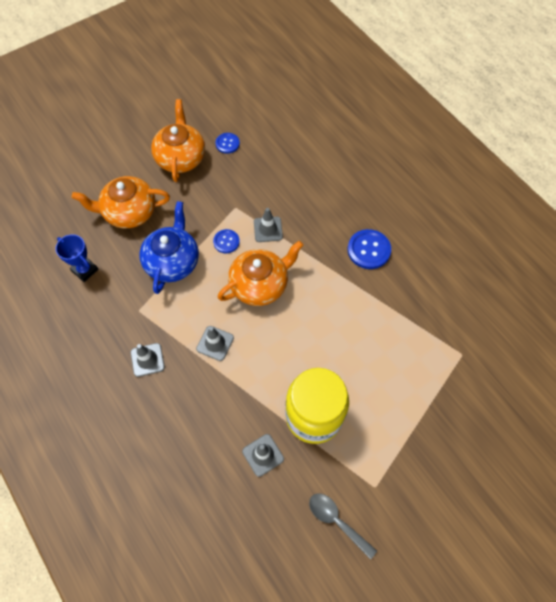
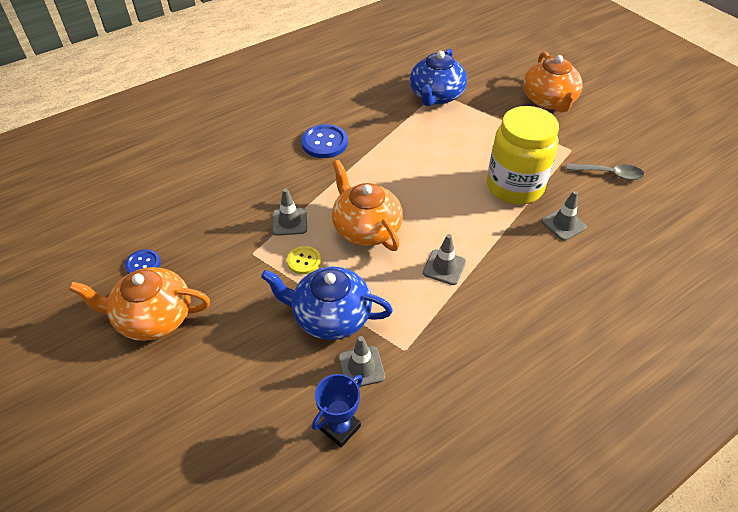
camera: 90 degrees left, 15 degrees down
(129, 212) = (241, 377): orange teapot -> orange teapot (549, 100)
(147, 360) = (473, 334): grey traffic cone -> grey traffic cone (361, 367)
(226, 242) = (304, 261): blue button -> yellow button
(336, 521) = (609, 174): grey spoon -> grey spoon turned 120 degrees counterclockwise
(455, 353) = (436, 96): none -> blue teapot

